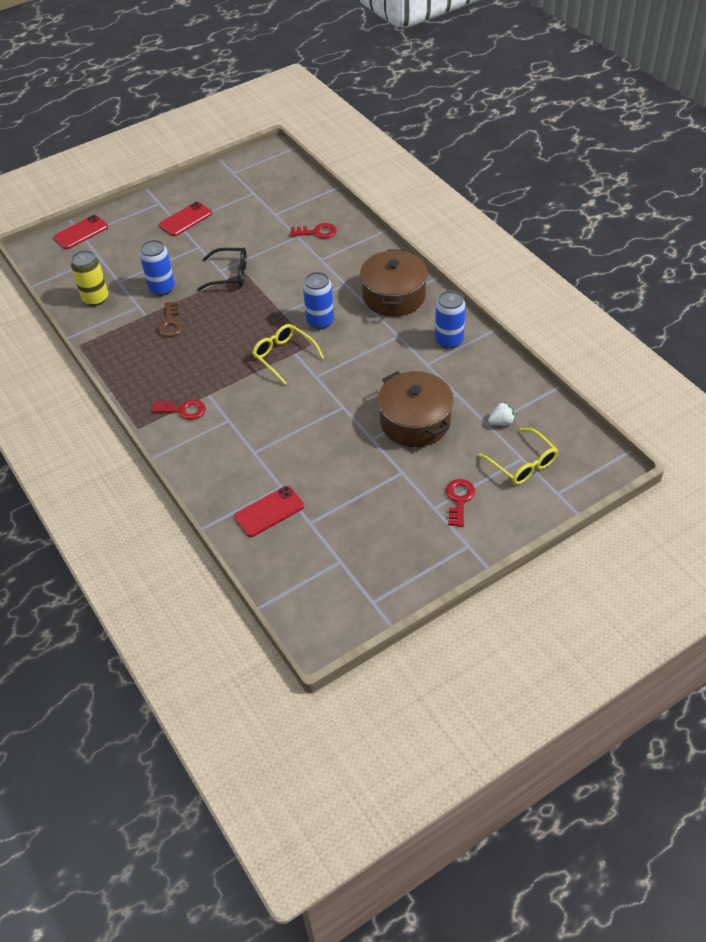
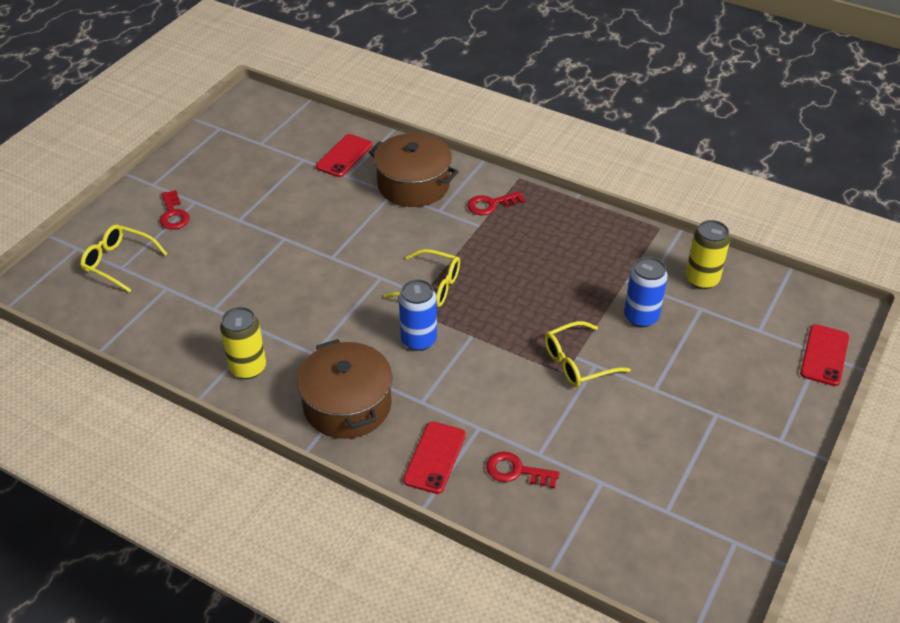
camera: 150 degrees right, 5 degrees down
(170, 323) = (588, 281): brown key -> none
(185, 219) = (715, 425): red phone -> red phone (434, 457)
(230, 275) = (577, 362): black glasses -> yellow glasses
(317, 232) = (516, 471): red key -> red key turned 45 degrees clockwise
(415, 422) = (247, 266): brown pot -> brown pot (413, 185)
(449, 340) = (248, 368): blue can -> yellow can
(501, 422) = (153, 295): white strawberry -> none

